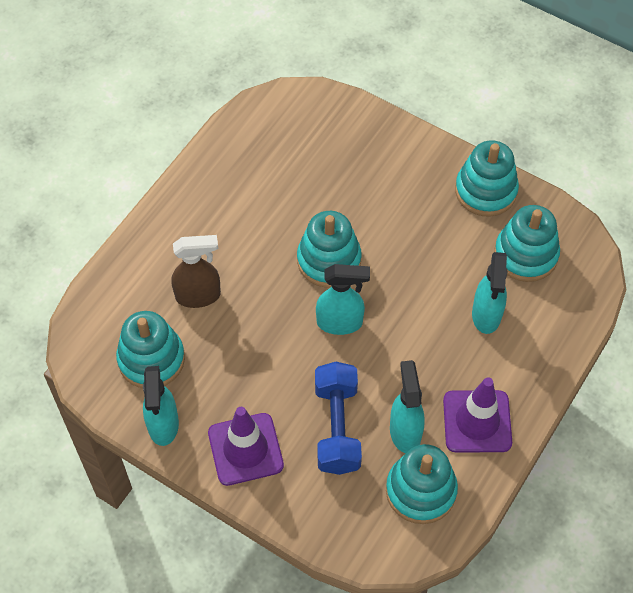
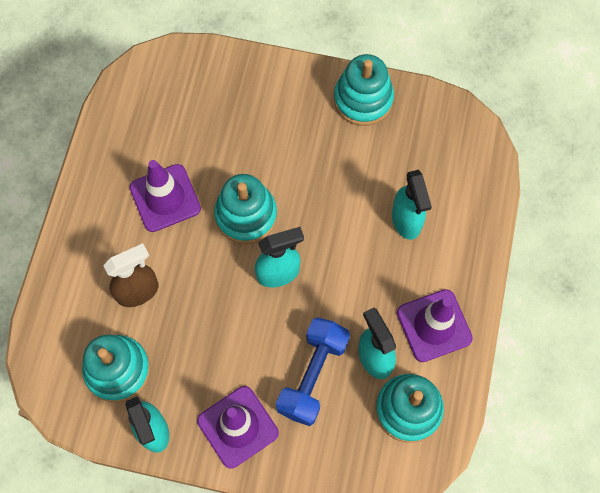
camera: 20 degrees left, 10 degrees up
(257, 221) = (165, 198): none -> purple traffic cone
(337, 427) = (312, 375): blue dumbbell -> blue dumbbell turned 45 degrees clockwise
(525, 254) = (420, 150): turquoise stacking toy -> none

